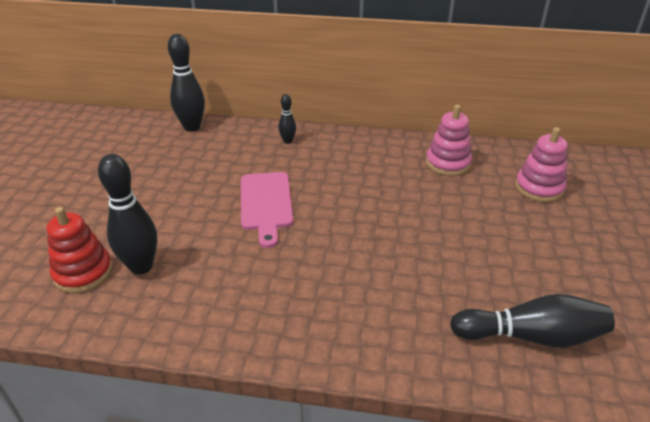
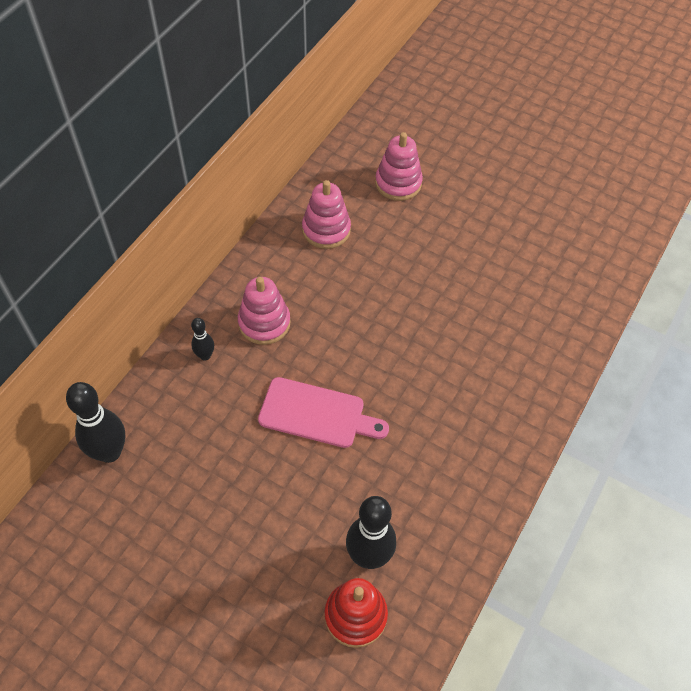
camera: 70 degrees left, 20 degrees up
(334, 158) = (264, 323): none -> pink stacking toy
(531, 336) = (560, 287): black bowling pin -> none

